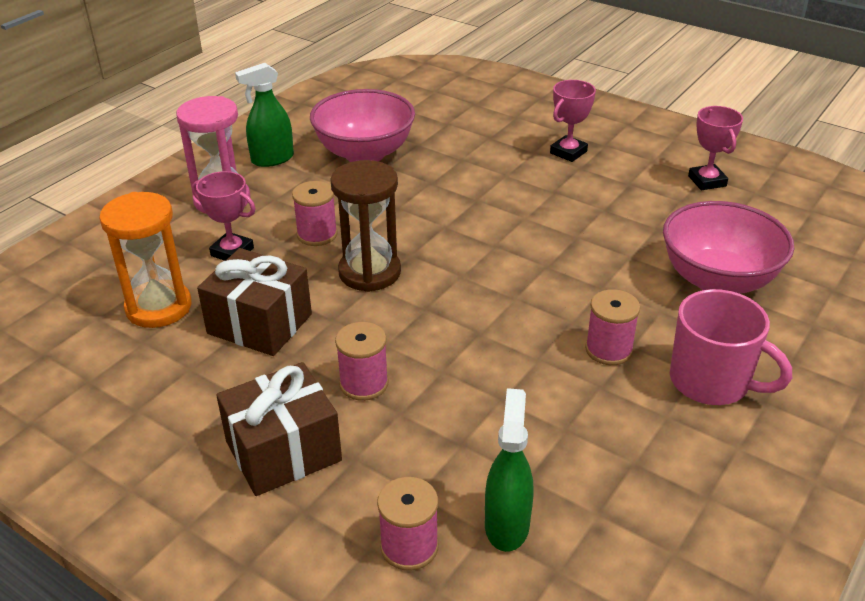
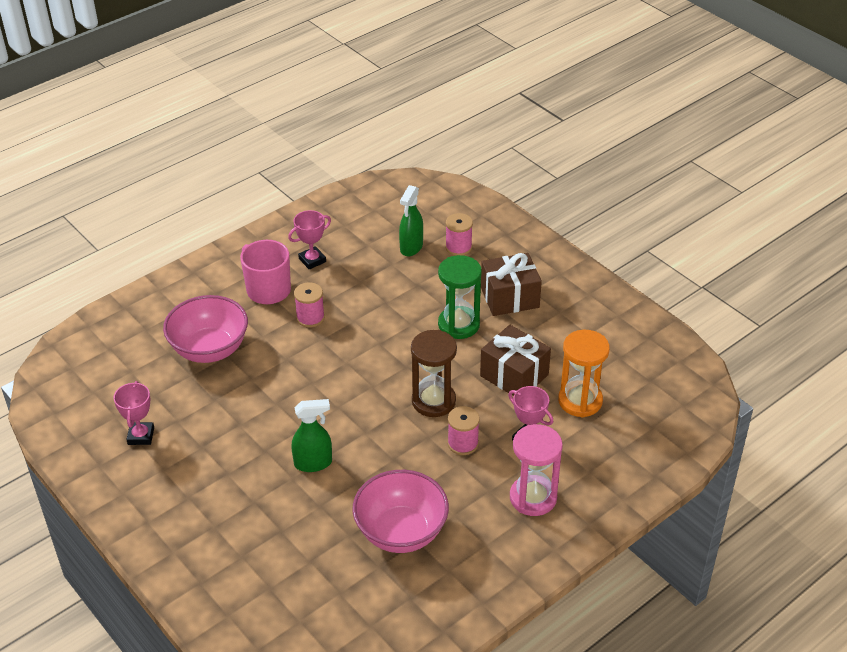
camera: 165 degrees left, 5 degrees up
(272, 159) = (485, 542): green spray bottle -> green spray bottle (313, 463)
(364, 384) = (458, 325): pink spool -> green hourglass
(568, 152) = (225, 494): pink trophy -> pink trophy (312, 260)

